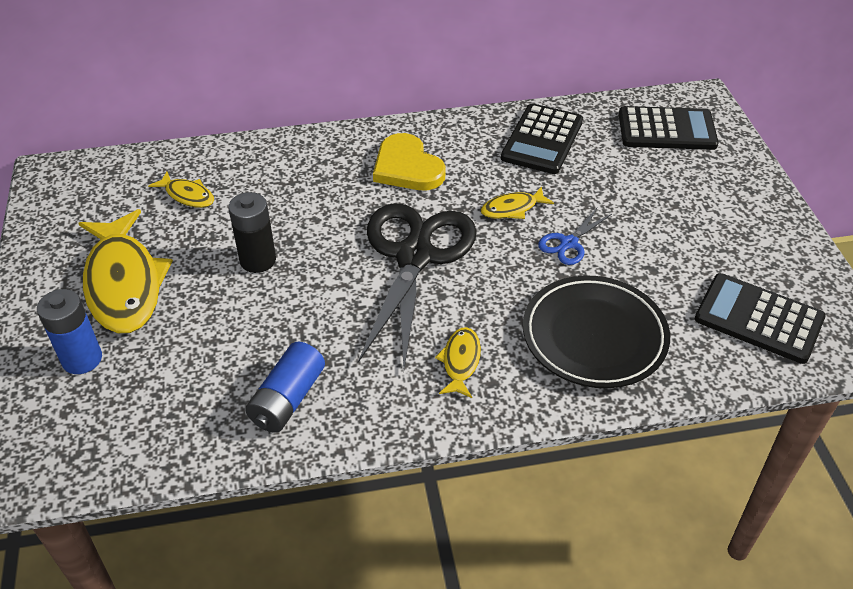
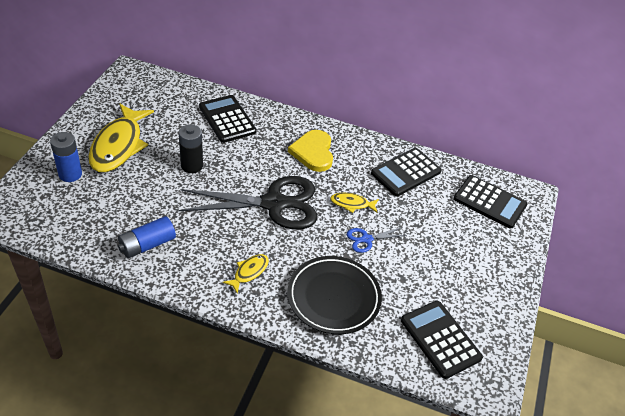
camera: 25 degrees right, 0 degrees up
(187, 195) = (185, 114): yellow fish -> none
(254, 176) = (227, 119): none -> black calculator
(414, 256) = (274, 204): black scissors -> black scissors turned 45 degrees clockwise

